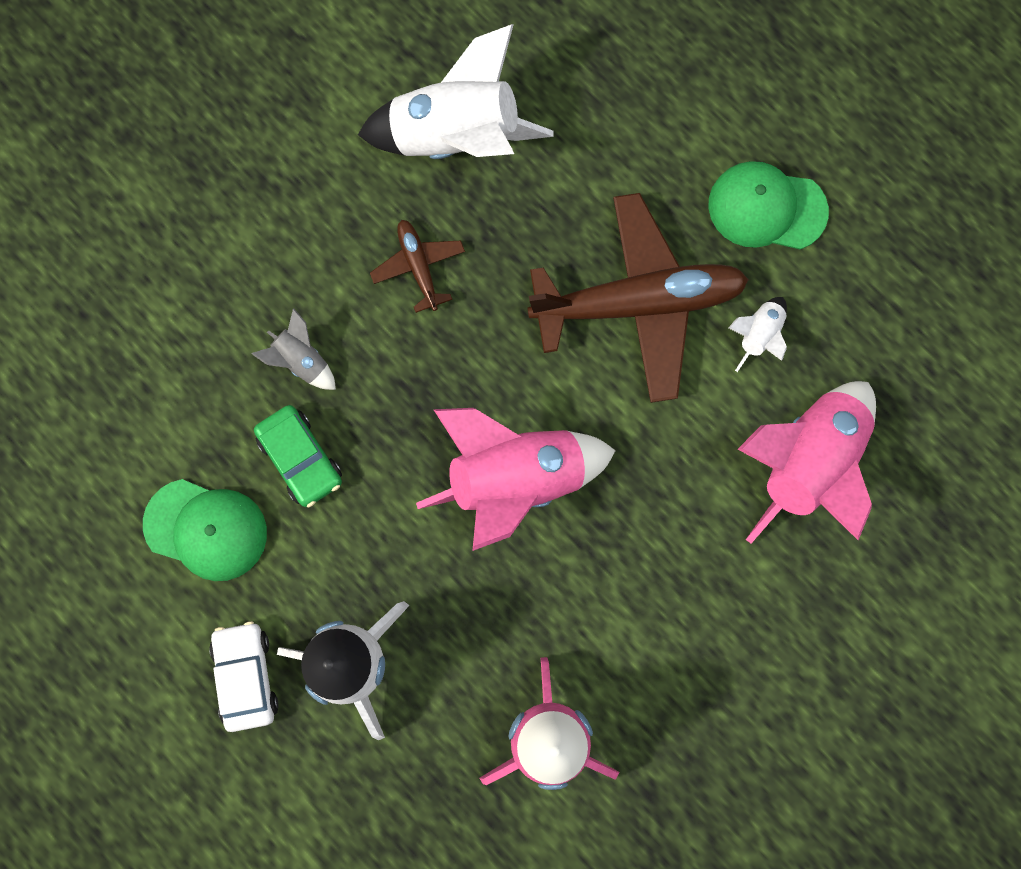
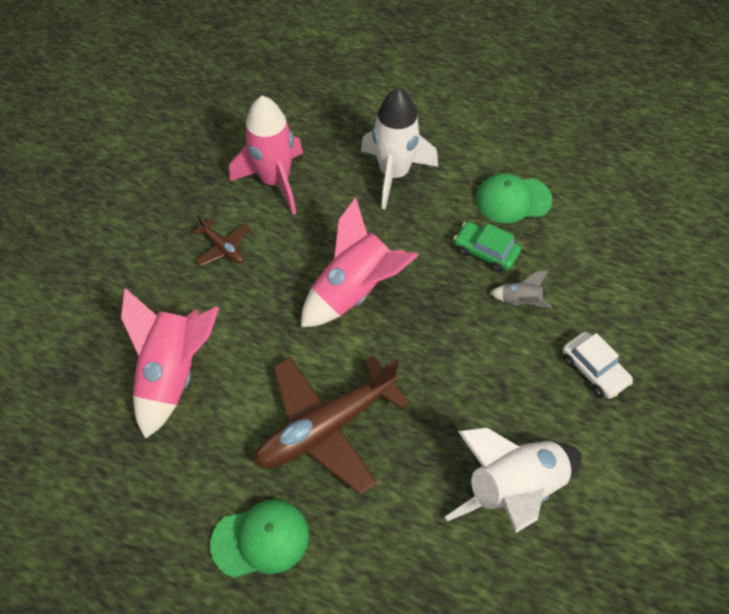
camera: 155 degrees right, 20 degrees down
(246, 676) = (447, 149): white car -> white car (594, 370)
(418, 267) = (485, 387): brown plane -> brown plane (223, 247)
(758, 335) = (234, 441): white rocket -> none

